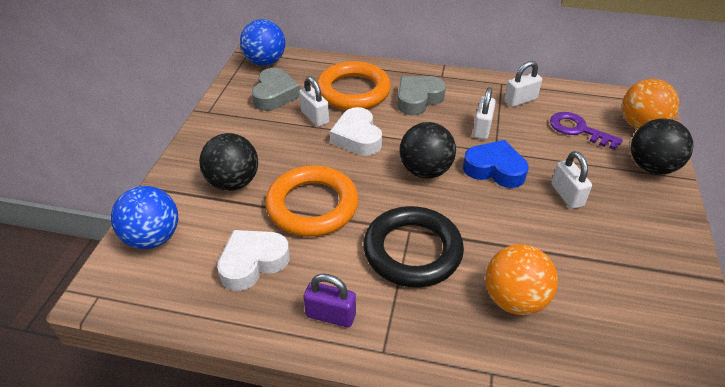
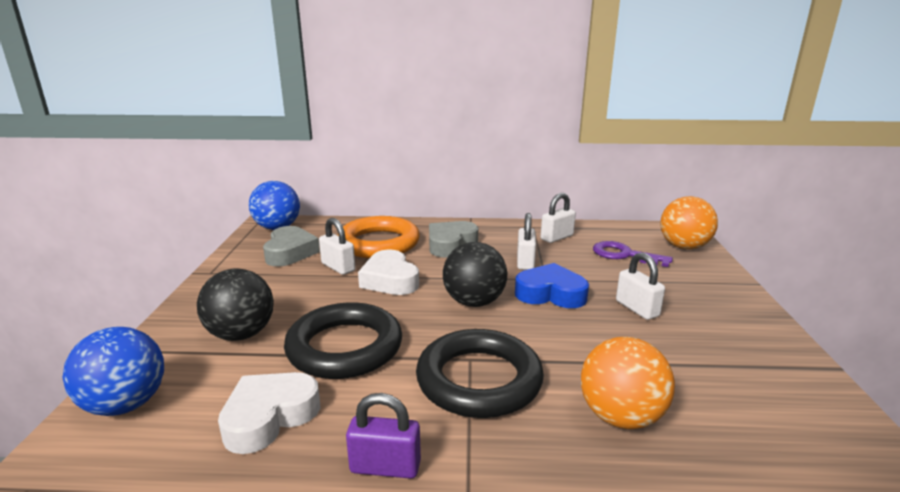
camera: 10 degrees left, 20 degrees down
(312, 206) = (344, 347): orange ring -> black ring
(651, 167) = (711, 277): black ball -> none

